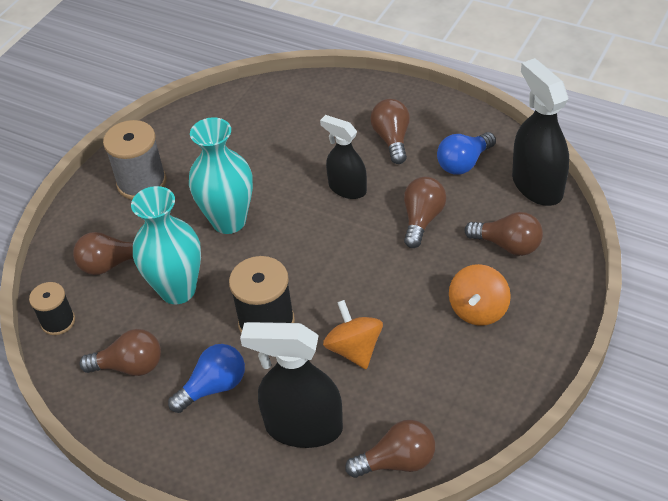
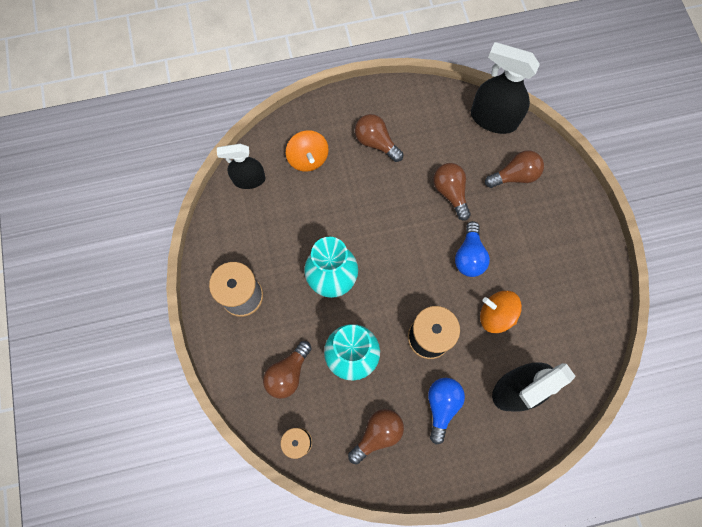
camera: 45 degrees left, 25 degrees up
(347, 188) = (383, 202): black spray bottle -> black spray bottle (249, 179)
(397, 461) = (583, 368): brown light bulb -> none
(464, 163) = (436, 131): blue light bulb -> blue light bulb (469, 256)
(478, 310) = (538, 234): orange spinning top -> orange spinning top (308, 158)

